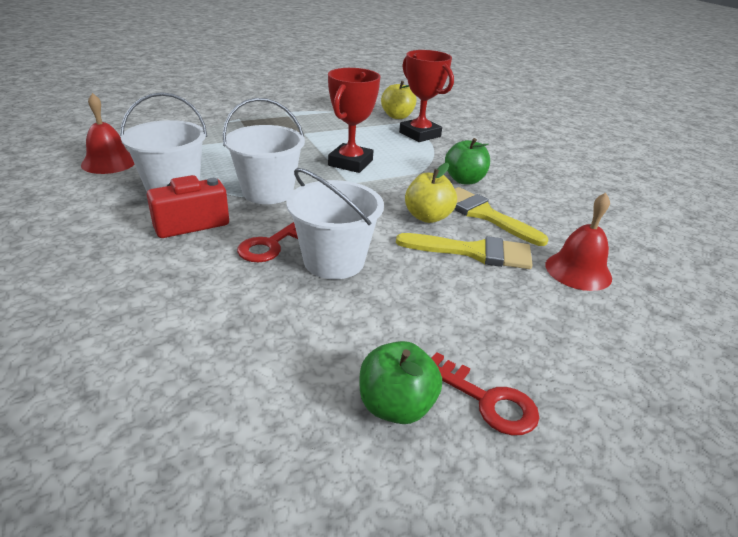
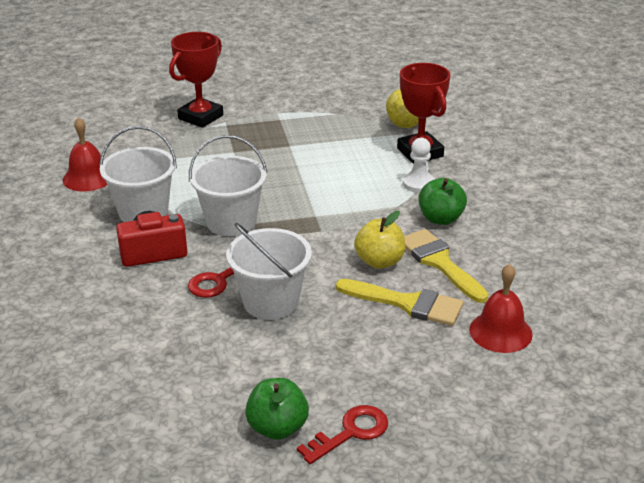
camera: 15 degrees right, 0 degrees up
(350, 163) = (326, 190): red trophy -> red trophy (200, 117)
(430, 156) = (418, 184): none -> white pawn
(487, 400) = (350, 432): red key -> red key turned 90 degrees counterclockwise

